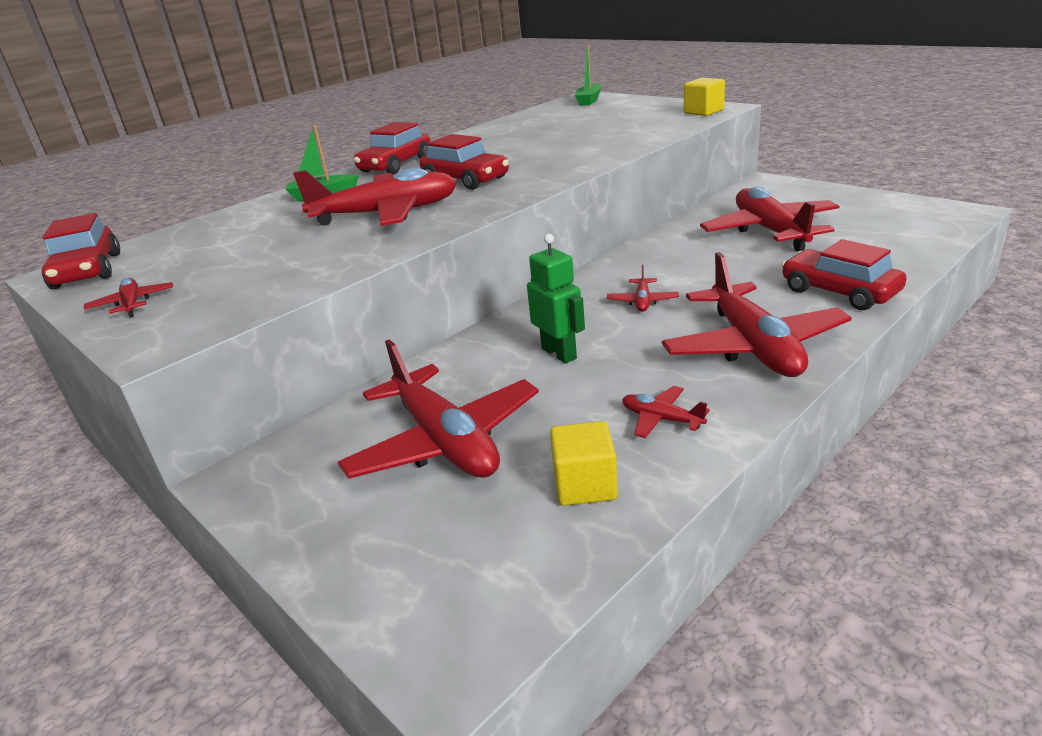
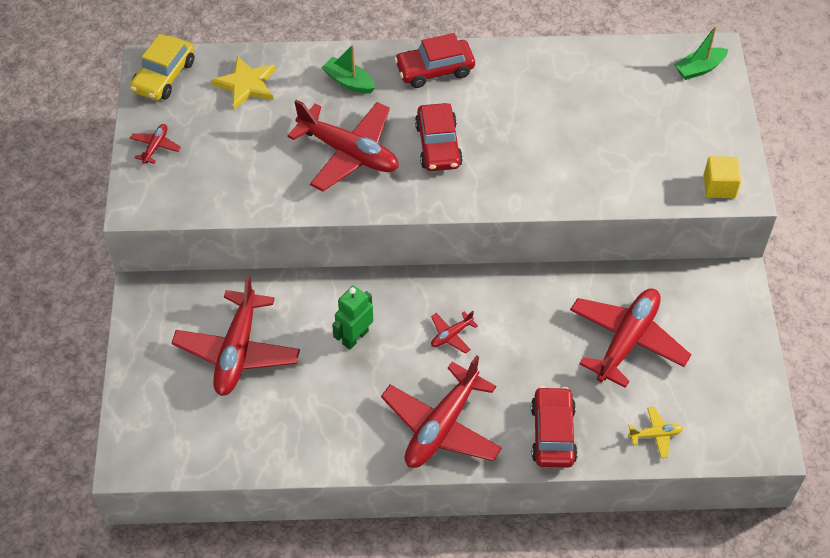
camera: 40 degrees right, 25 degrees up
(87, 271) = (164, 76): red car -> yellow car
(207, 236) = (246, 84): none -> yellow star
(559, 353) = (355, 337): green robot -> green robot turned 150 degrees counterclockwise
(585, 485) = (256, 433): yellow cube -> none
(661, 419) = (332, 429): red plane -> none
(898, 249) = (655, 435): none -> yellow plane

